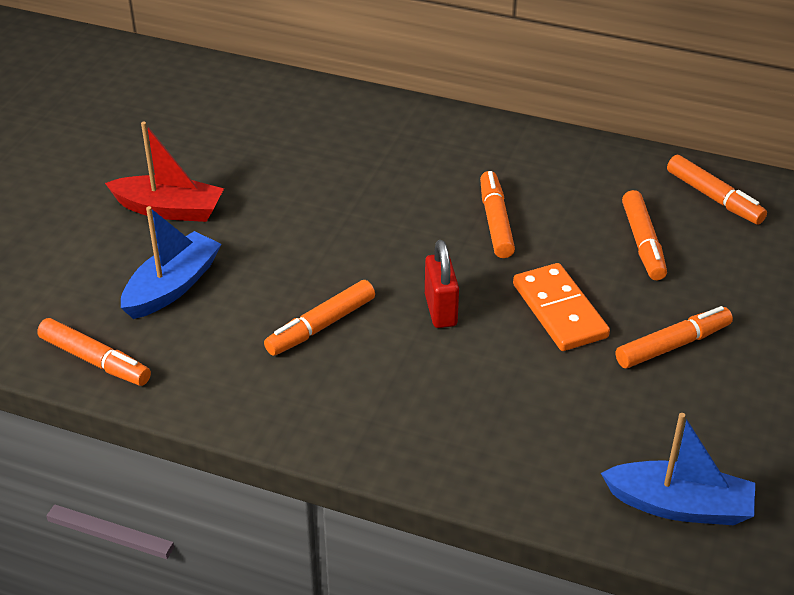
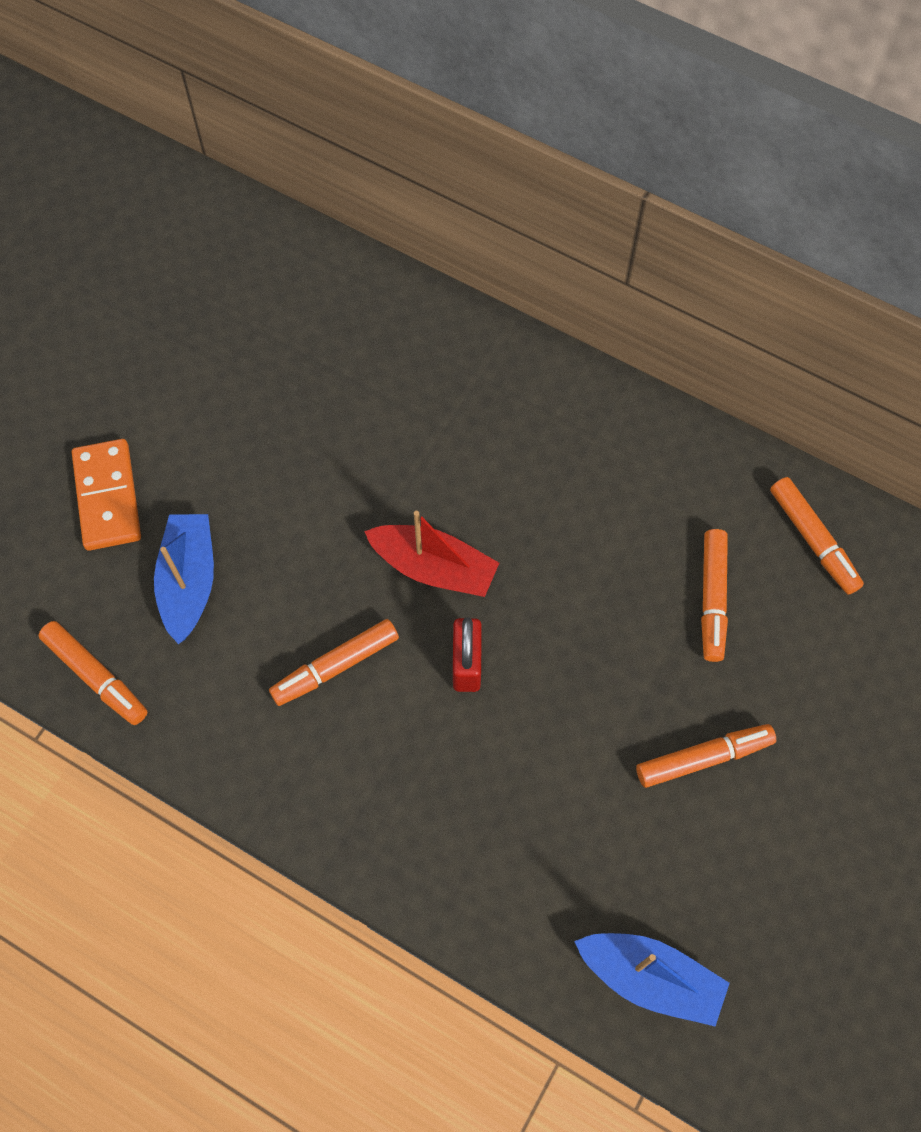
camera: 10 degrees right, 25 degrees up
(169, 209) = (202, 462): red boat -> red boat (434, 567)
(172, 286) = (189, 582): blue boat -> blue boat turned 45 degrees counterclockwise
(496, 221) = (556, 539): orange marker -> none
(559, 311) = (594, 687): orange domino -> orange domino (107, 497)

